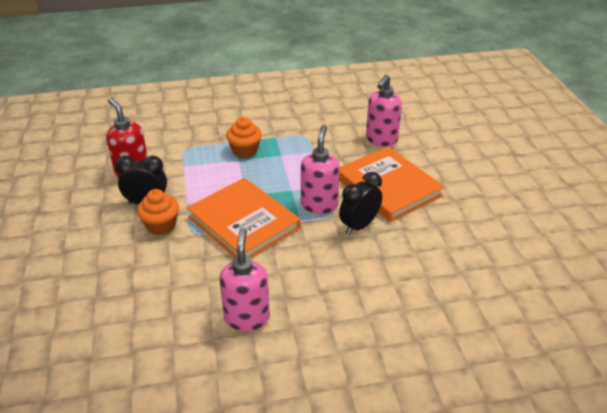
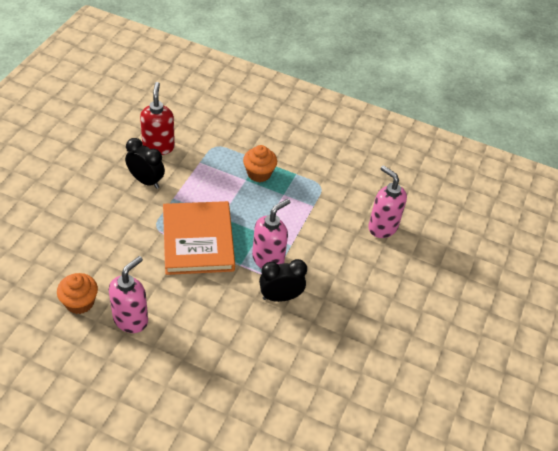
camera: 30 degrees right, 10 degrees up
(161, 225) = (139, 207): orange cupcake -> orange cupcake (80, 302)
(381, 140) = (382, 227): pink soap dispenser -> pink soap dispenser turned 75 degrees clockwise
(388, 187) = (340, 276): orange book -> none

